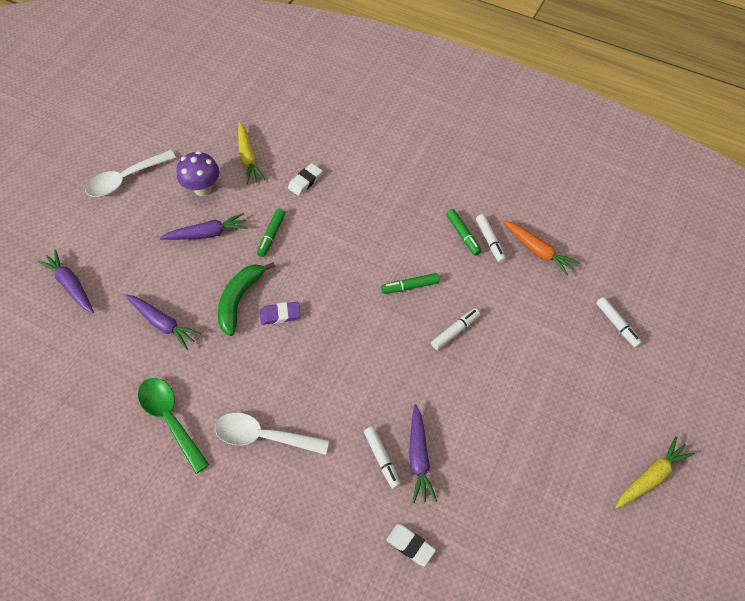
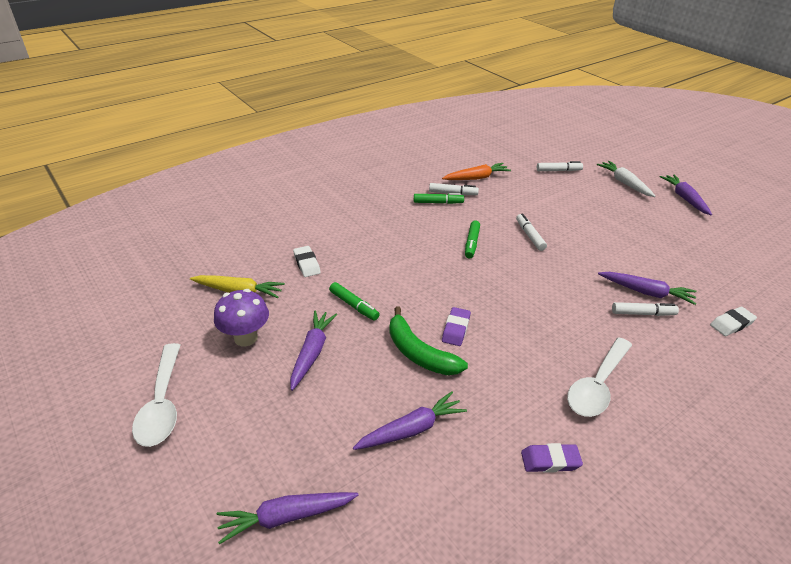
camera: 65 degrees left, 20 degrees down
(170, 419) = (550, 461): green spoon -> purple eraser
(640, 402) = (624, 183): none -> white carrot
(651, 477) = (684, 198): yellow carrot -> purple carrot

